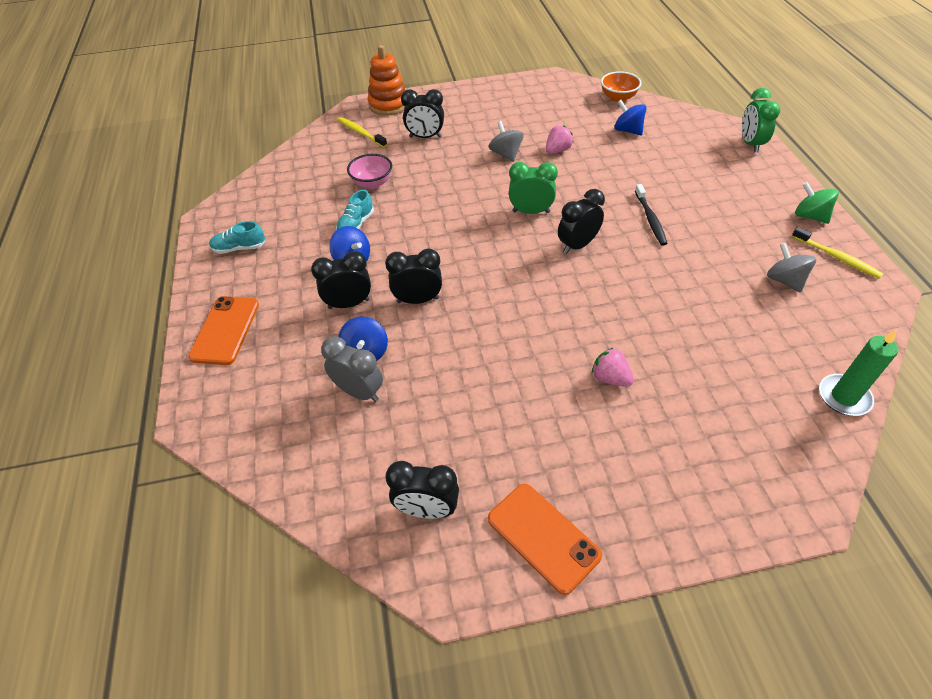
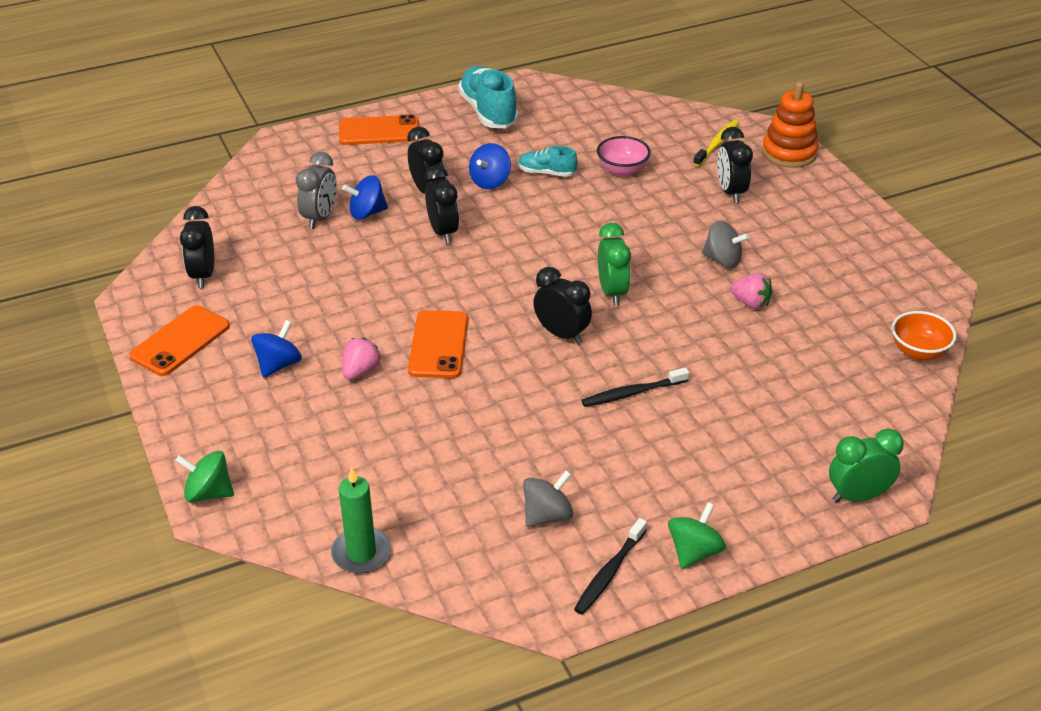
camera: 75 degrees right, 10 degrees down
(239, 248) = (488, 112): turquoise shoe -> turquoise shoe, size x1.80
(506, 154) = (722, 260): grey spinning top -> grey spinning top turned 60 degrees clockwise
(580, 320) = (438, 345): none -> orange phone
(628, 130) = (832, 365): blue spinning top -> blue spinning top (278, 365)
(783, 514) = (208, 493): none -> green spinning top
(837, 257) = (609, 572): yellow toothbrush -> black toothbrush

